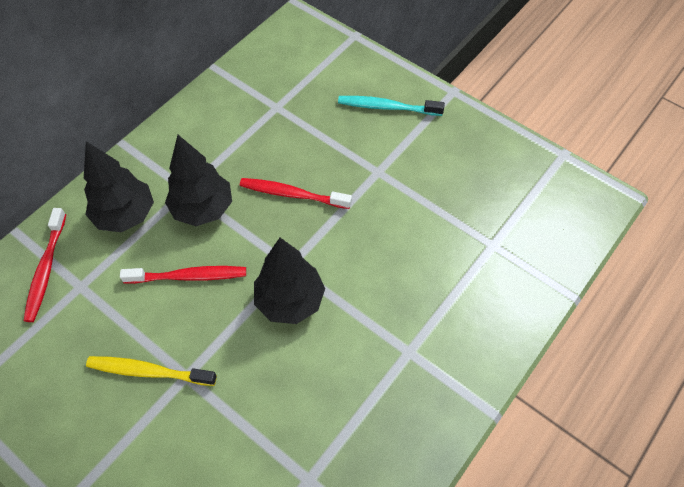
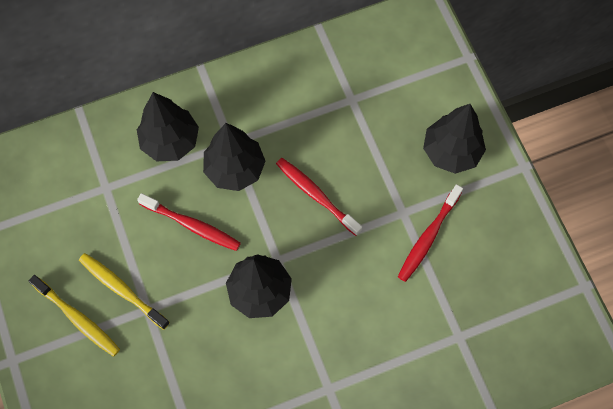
camera: 30 degrees right, 10 degrees up
(46, 269) = (87, 158): red toothbrush -> red toothbrush (428, 237)
(115, 425) = (78, 318): none -> yellow toothbrush
(387, 107) = (451, 152): turquoise toothbrush -> black tree

